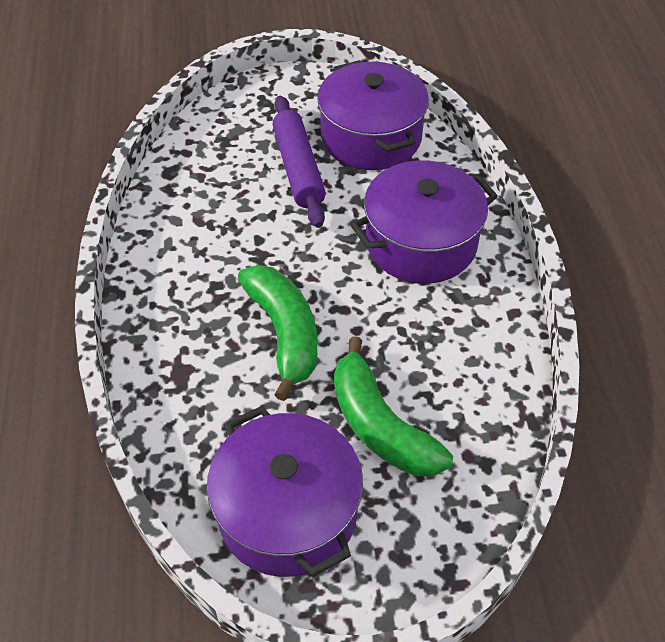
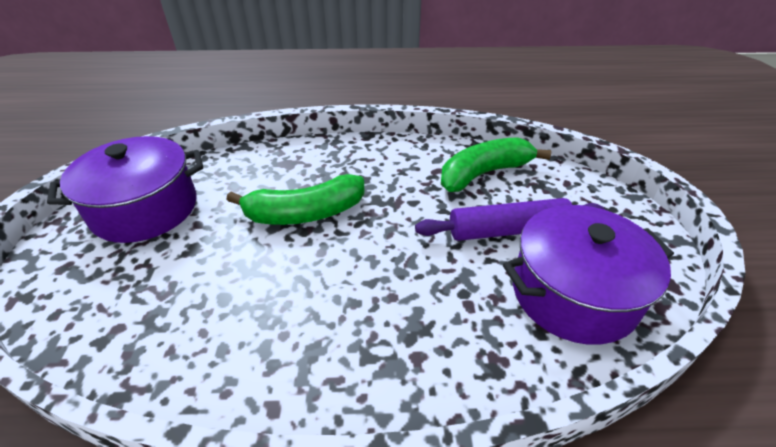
camera: 95 degrees right, 10 degrees down
(380, 426) = (186, 266): green banana -> green banana (484, 173)
(421, 243) = (398, 323): purple pot -> none

